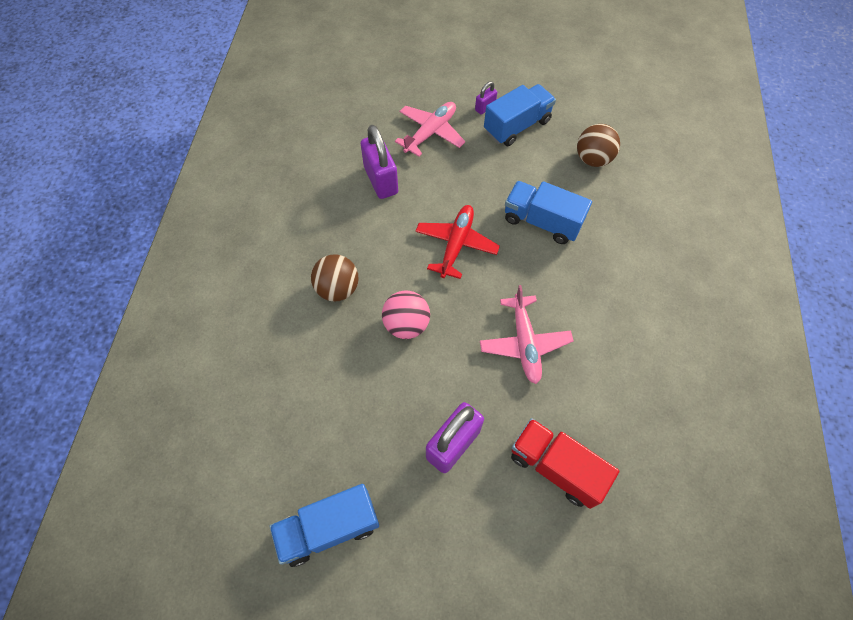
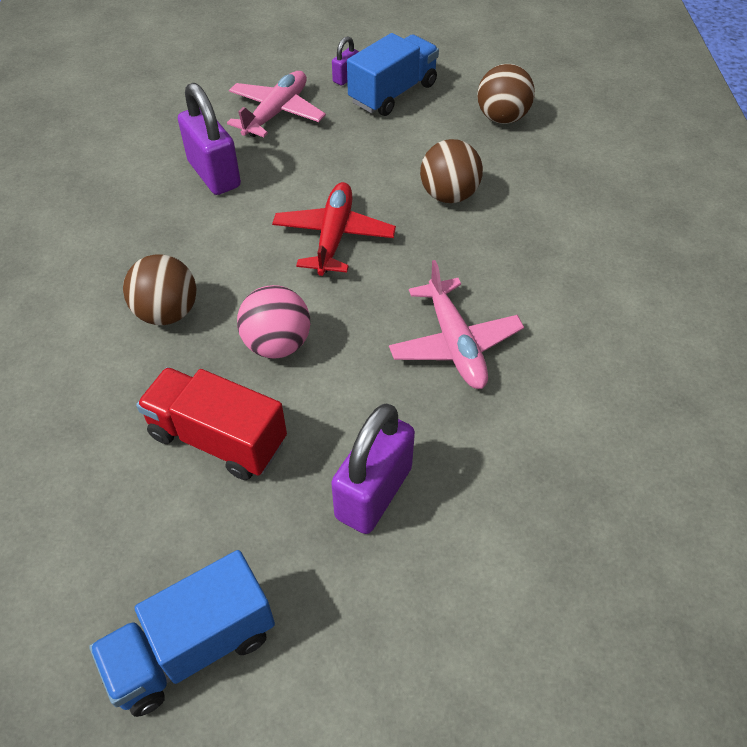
camera: 10 degrees left, 10 degrees down
(542, 222) = (448, 195): blue truck -> brown ball
(555, 467) = (535, 499): red truck -> red truck (218, 438)

